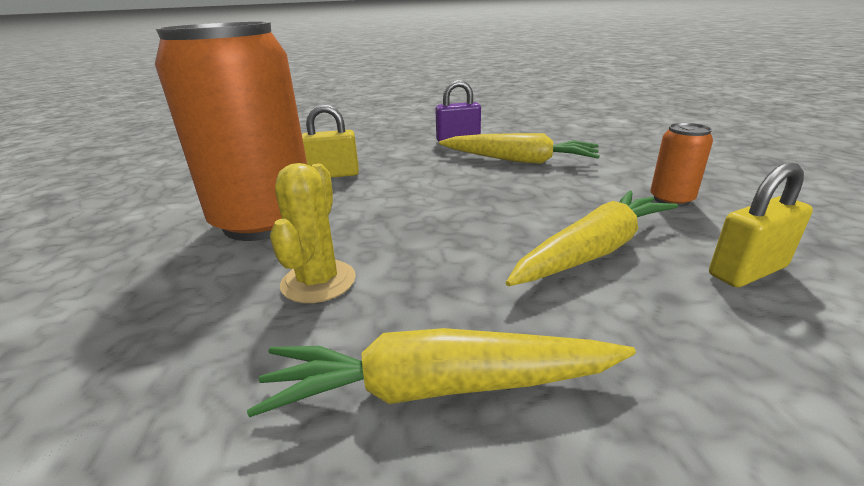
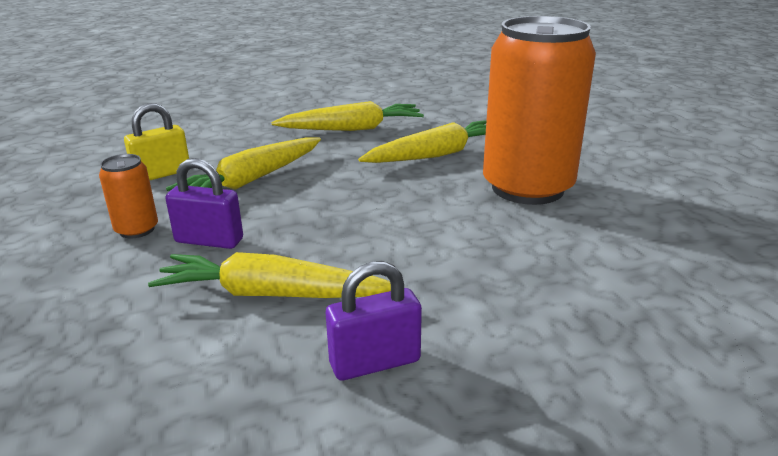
camera: 170 degrees right, 0 degrees up
(318, 281) = (436, 155): yellow cactus -> yellow carrot
(333, 175) = (528, 250): yellow padlock -> none
(589, 189) = (209, 241): none -> purple padlock

